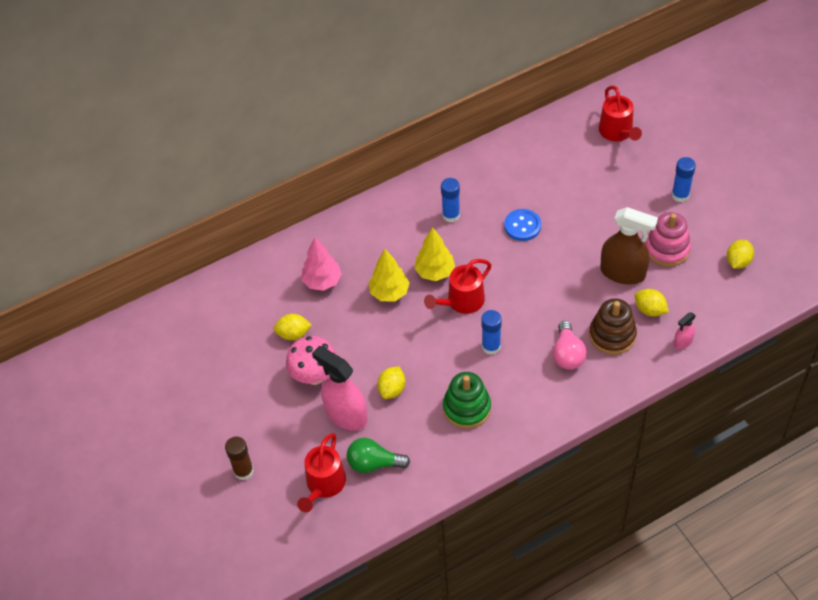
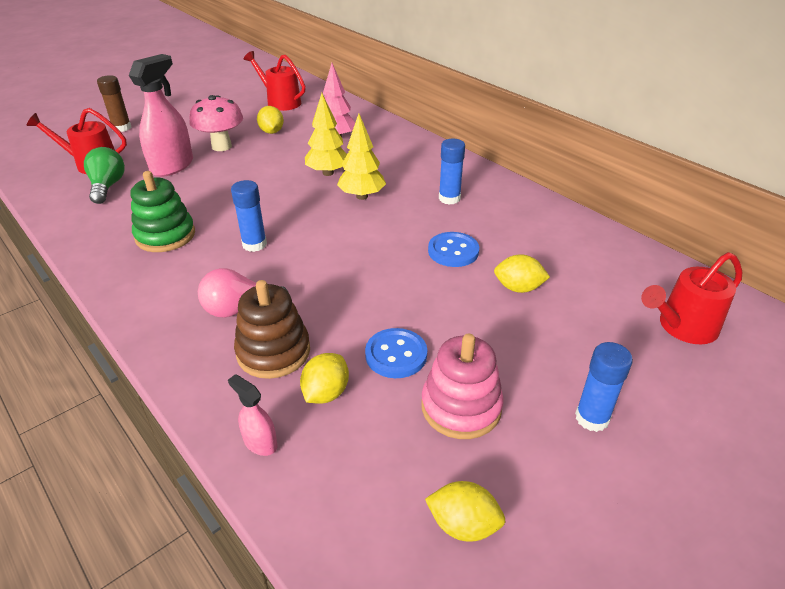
camera: 75 degrees right, 15 degrees down
(392, 389) = (199, 187): yellow lemon -> yellow lemon (518, 288)
(461, 302) = (321, 217): red watering can -> red watering can (280, 102)
(623, 273) = (396, 355): brown spray bottle -> blue button

